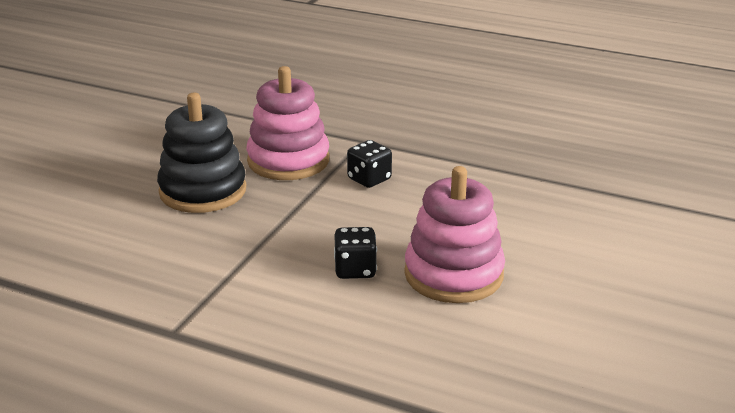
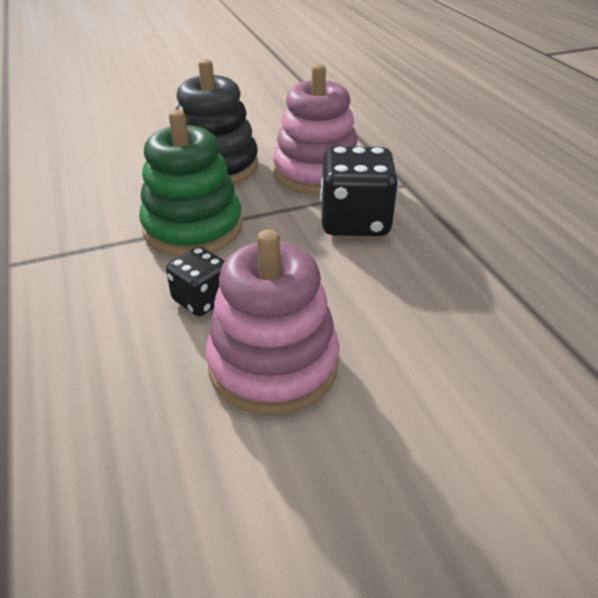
camera: 45 degrees right, 10 degrees up
(268, 237) = (193, 228): none -> green stacking toy
(369, 179) = (355, 222): black dice -> black dice, size x1.70

